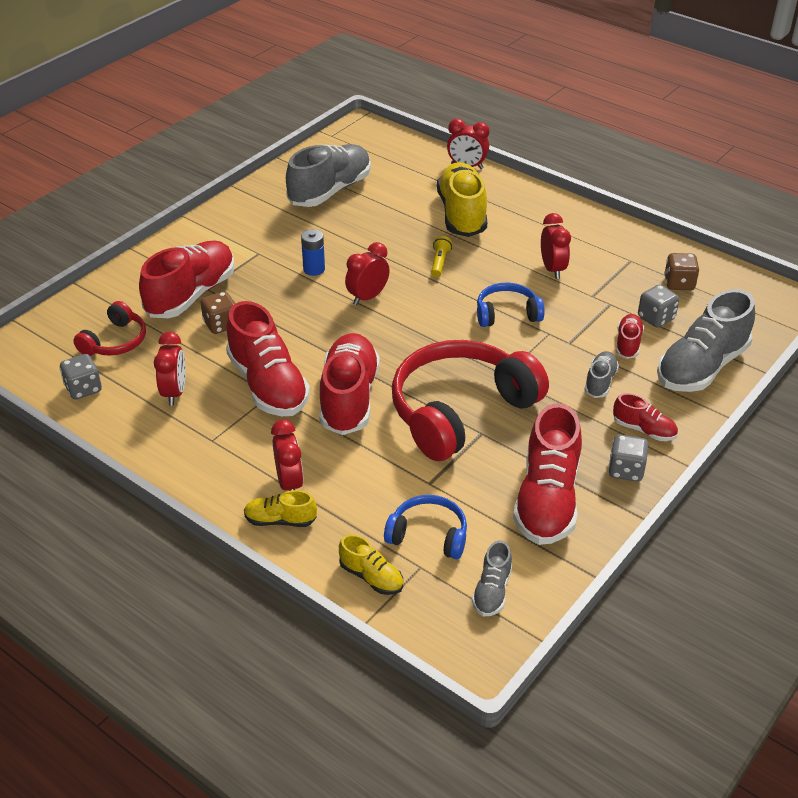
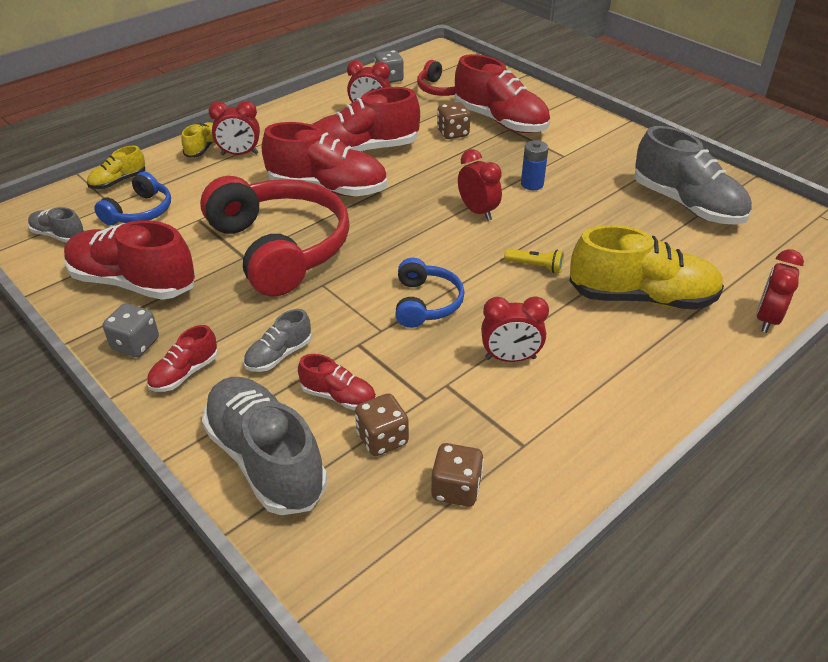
camera: 100 degrees right, 0 degrees up
(600, 382) = (279, 355): grey shoe -> grey shoe turned 105 degrees clockwise
(656, 318) = (382, 439): grey dice -> brown dice

